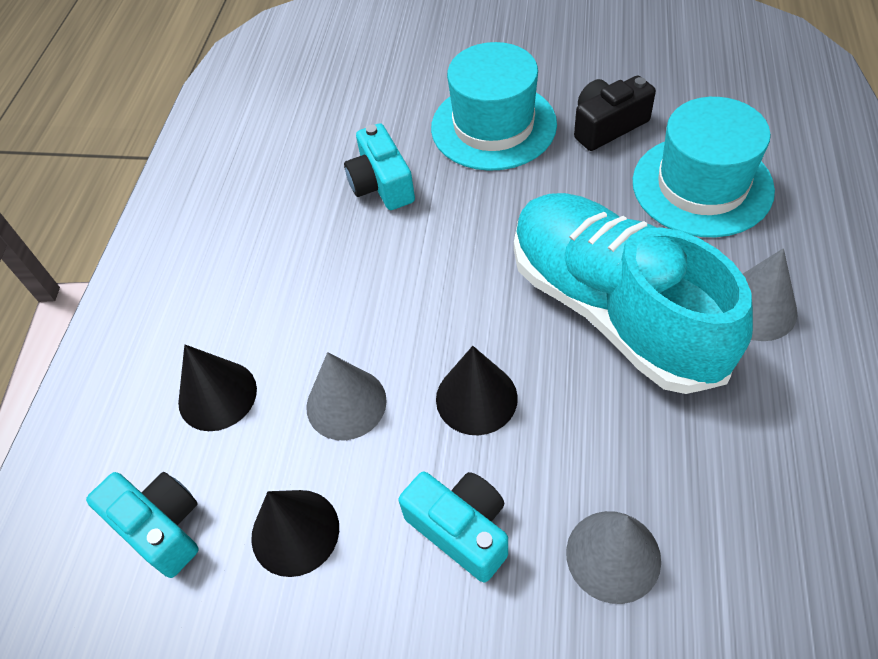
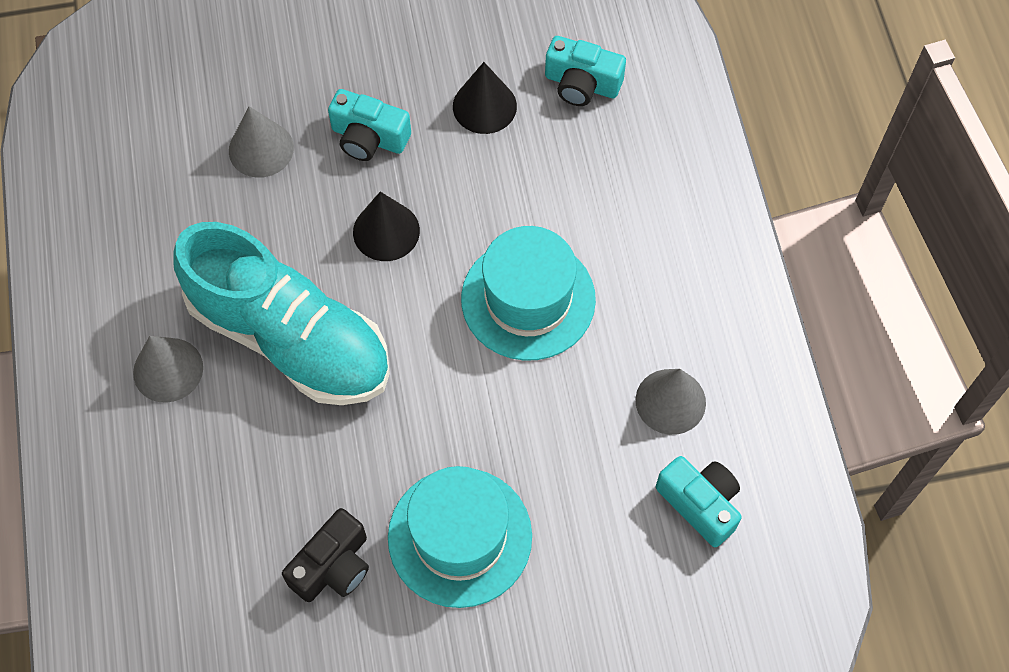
camera: 155 degrees right, 10 degrees up
(217, 395) = (596, 180): black cone -> none
(346, 403) = (488, 201): grey cone -> grey cone (670, 401)
(381, 184) = (551, 425): turquoise camera -> turquoise camera (700, 504)
(702, 185) = (223, 502): turquoise hat -> turquoise hat (528, 299)

